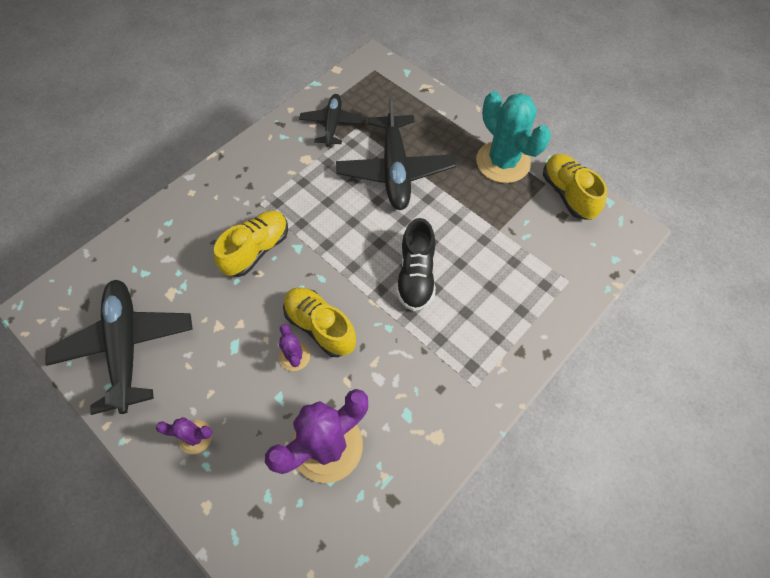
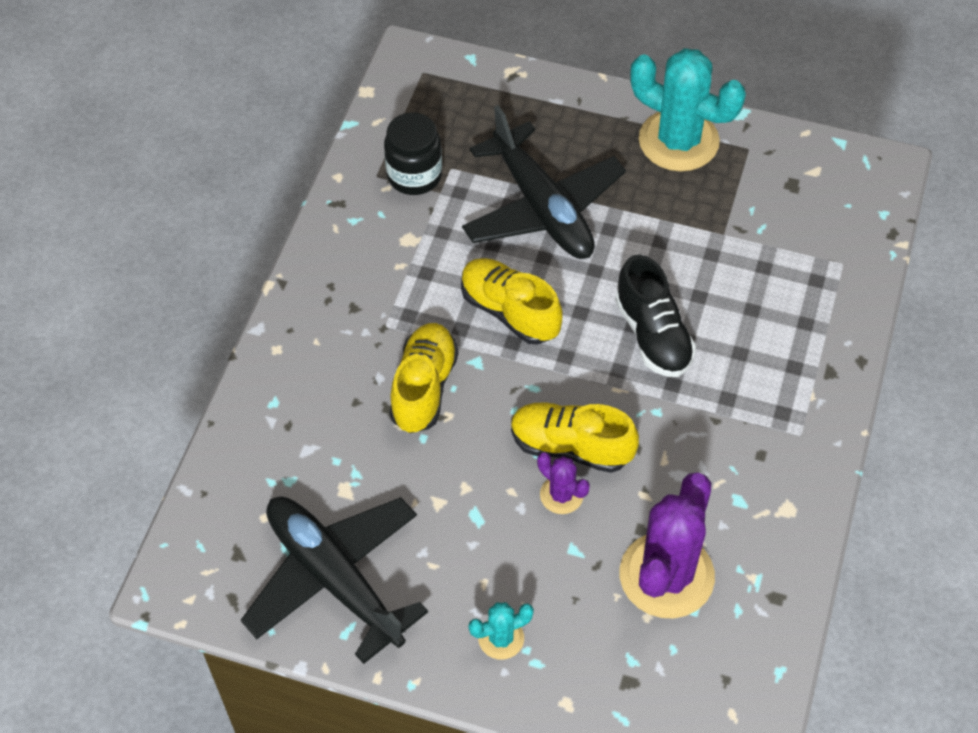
camera: 25 degrees left, 5 degrees down
(195, 437) = (501, 638): purple cactus -> turquoise cactus
(333, 124) = (414, 175): black plane -> black jar
(567, 194) = (784, 153): yellow shoe -> yellow shoe (510, 311)

